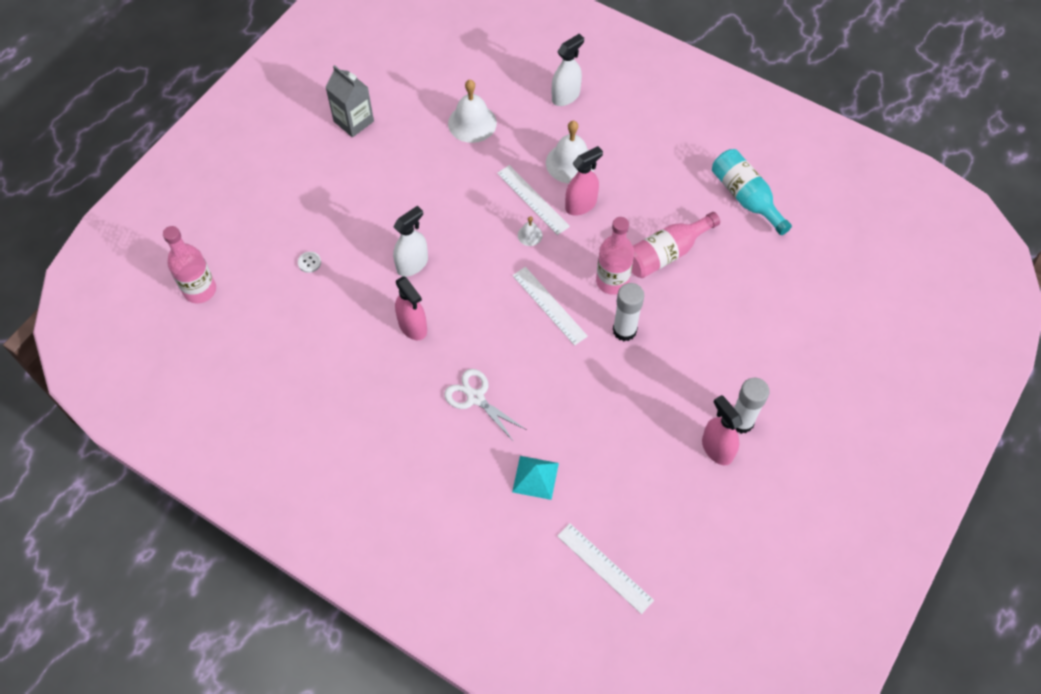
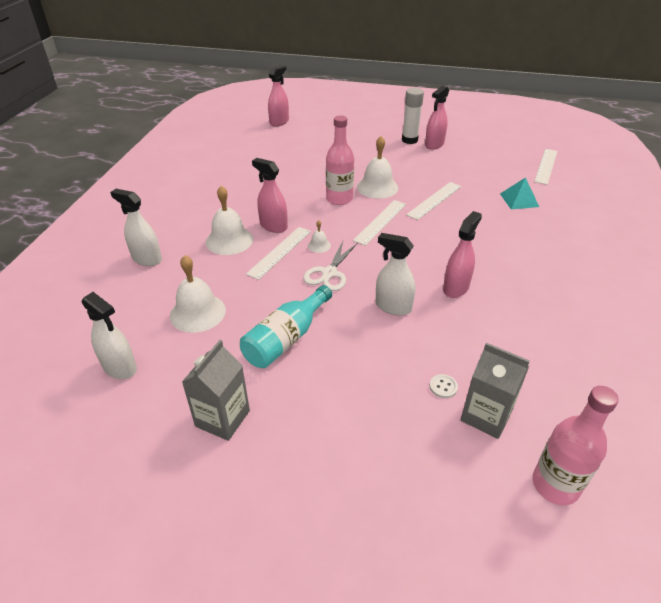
camera: 110 degrees left, 20 degrees down
(270, 278) = (486, 416): none -> grey carton
(432, 69) = (120, 367): none -> white spray bottle
(475, 398) = (487, 238): white scissors -> white scissors (329, 273)
(571, 380) = (434, 200): none -> white ruler
(624, 330) = (377, 187): white glue stick -> white bell
(666, 254) = (300, 182): pink bottle -> none
(745, 197) = (233, 160): turquoise bottle -> turquoise bottle (286, 339)
(849, 274) = (279, 122): none -> pink spray bottle

